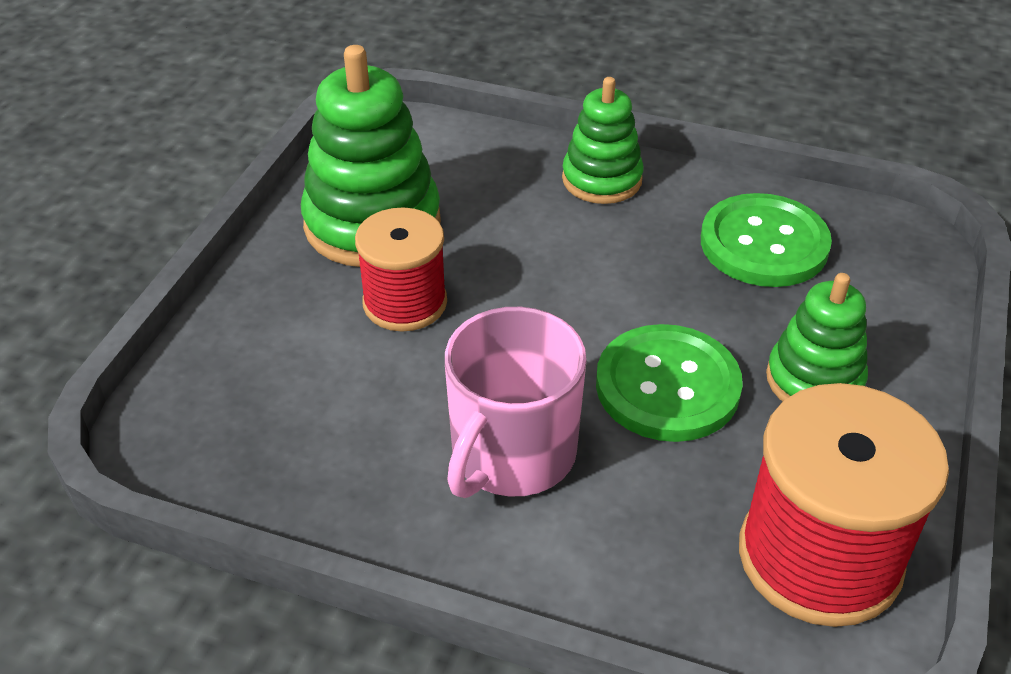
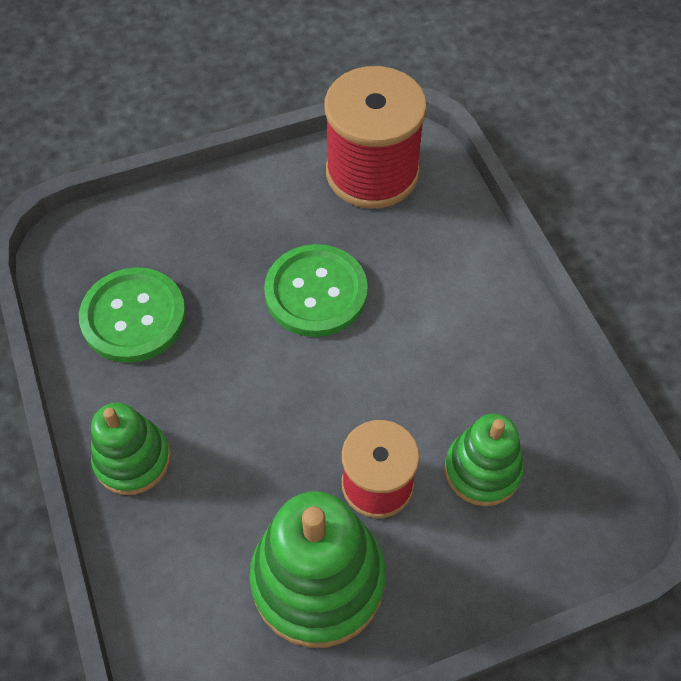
camera: 130 degrees left, 15 degrees up
(512, 454) = (437, 331): pink mug -> none
(814, 380) = (247, 230): green stacking toy -> green stacking toy (482, 470)

